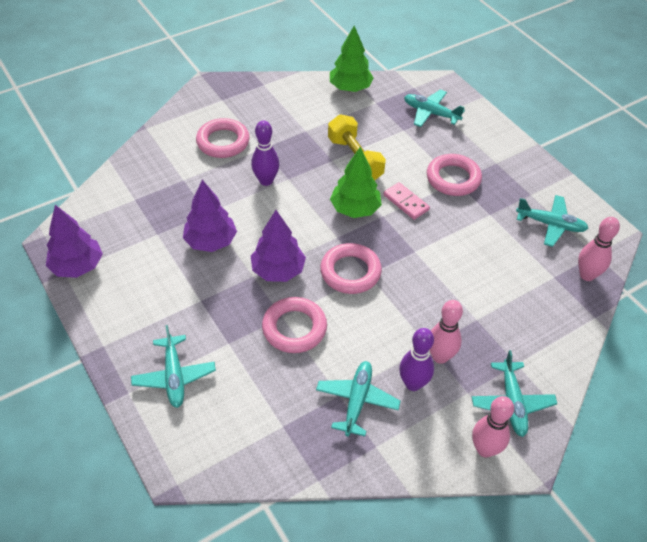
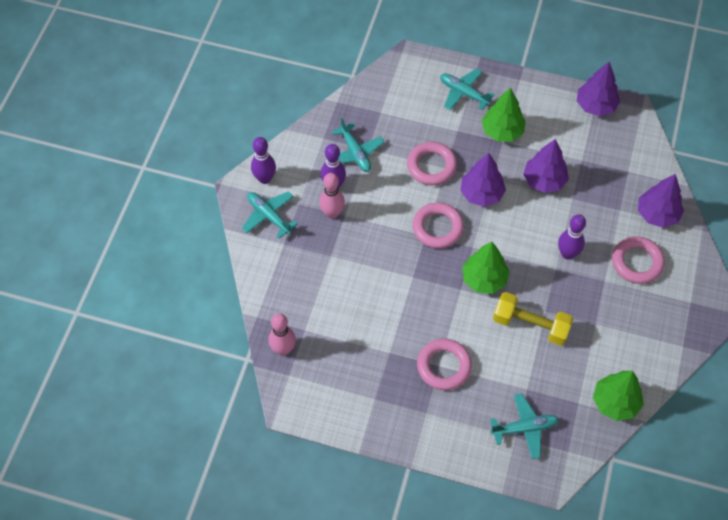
camera: 140 degrees right, 10 degrees up
(161, 158) = (657, 214): none -> purple tree
(189, 309) = (502, 131): none -> green tree
(406, 202) = (456, 314): pink domino -> none
(485, 449) = (265, 178): pink bowling pin -> purple bowling pin
(550, 224) = (339, 378): turquoise plane -> none

